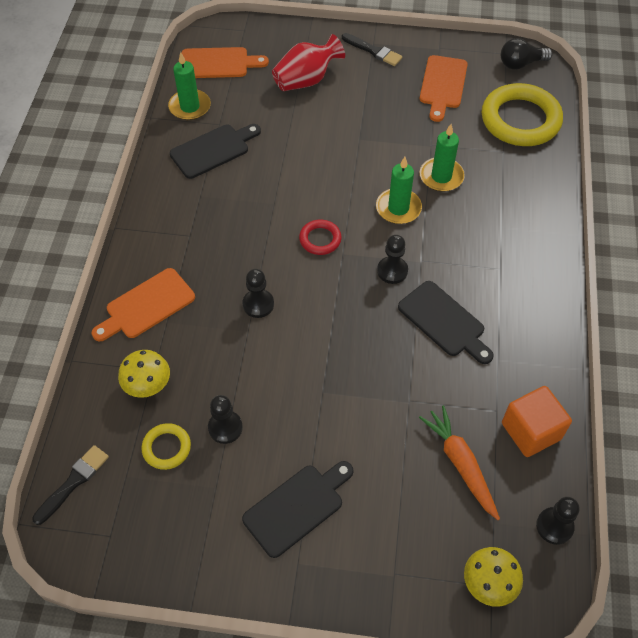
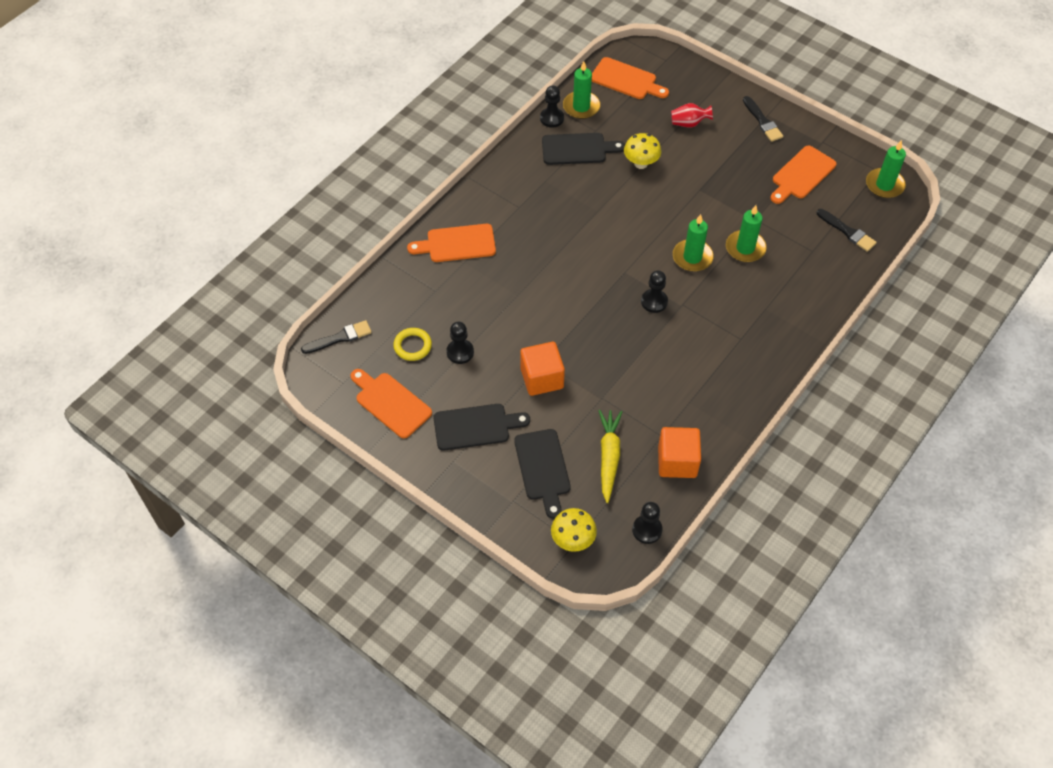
camera: 30 degrees right, 0 degrees up
(148, 386) = (425, 300): yellow mushroom -> yellow mushroom (641, 163)
(182, 531) = (391, 403): none -> orange cutting board
(258, 304) = (537, 279): black pawn -> black pawn (552, 118)
(306, 80) = (689, 123): red vase -> red vase, size x0.62
(320, 239) = (614, 253): red ring -> none
(333, 412) = (542, 378): none -> orange cube
(444, 321) = (667, 356): black cutting board -> black cutting board (543, 468)
(460, 464) = (609, 457): orange carrot -> yellow carrot
(520, 64) = (884, 185): black light bulb -> green candle
(520, 120) = (847, 231): yellow ring -> black brush

